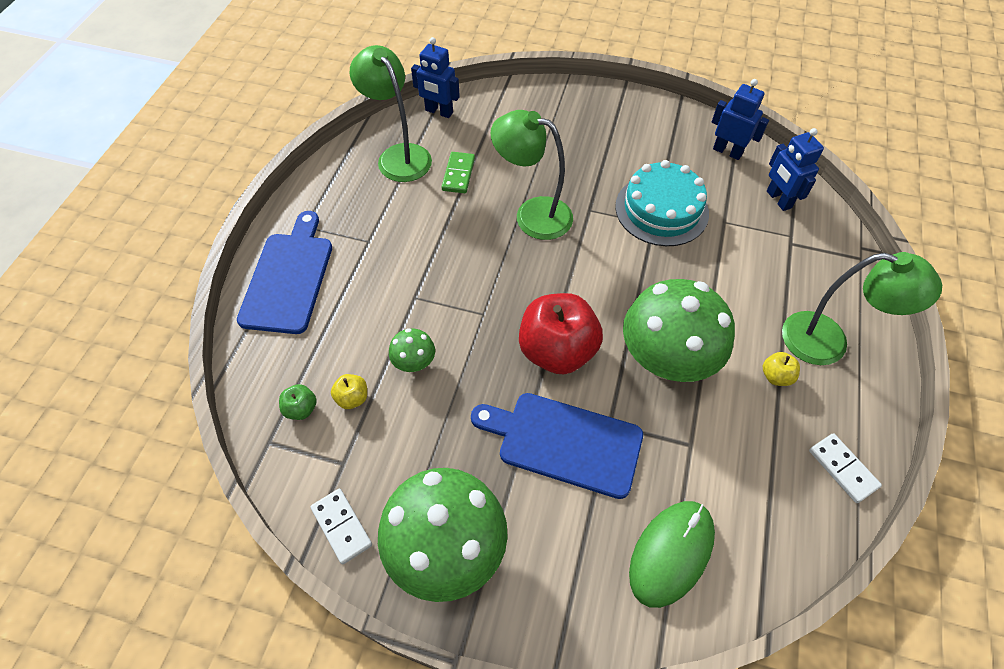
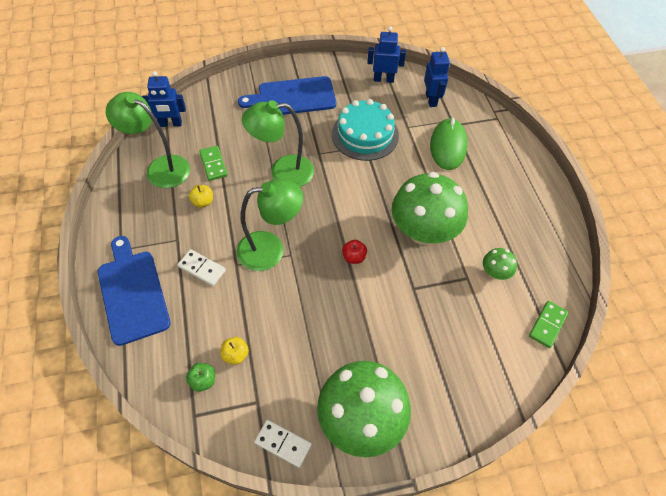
camera: 30 degrees left, 0 degrees up
(414, 362) = (264, 310): green mushroom -> green mushroom (495, 272)
(557, 351) = (354, 257): red apple -> red apple, size x0.42
(564, 442) = (393, 314): blue cutting board -> blue cutting board (293, 97)
(671, 553) = (493, 349): green mouse -> green mouse (448, 146)
(769, 562) = (547, 325): none -> green domino
(776, 376) = (491, 212): yellow apple -> yellow apple (203, 202)
(778, 199) = (431, 99): blue robot -> blue robot turned 135 degrees counterclockwise
(828, 342) = (507, 178): green lamp -> green lamp (270, 249)
(843, 469) = (555, 250): white domino -> white domino (202, 268)

